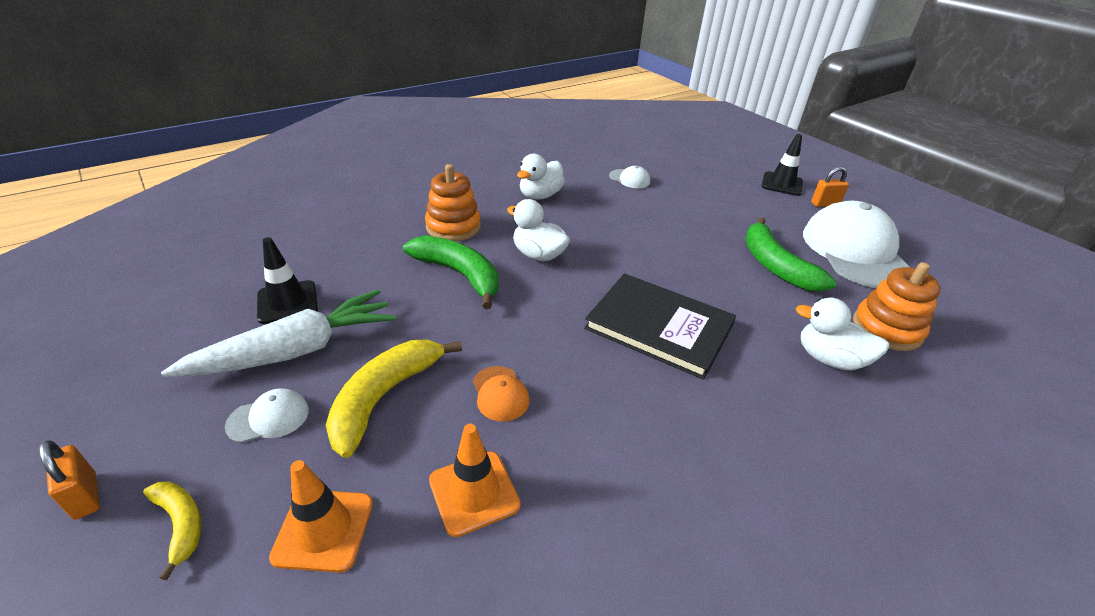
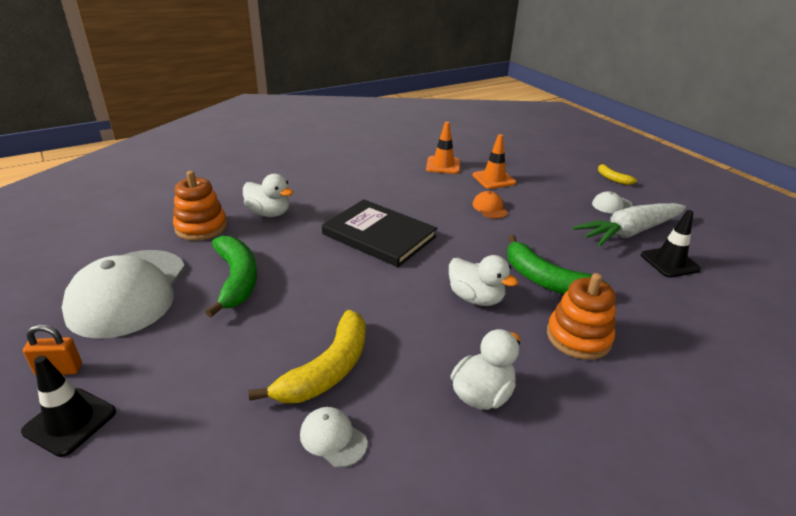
camera: 175 degrees left, 5 degrees down
(85, 496) = (663, 187): orange padlock -> none
(323, 529) = (553, 174): orange traffic cone -> orange traffic cone (443, 165)
(384, 397) = (556, 209): yellow banana -> yellow banana (327, 369)

